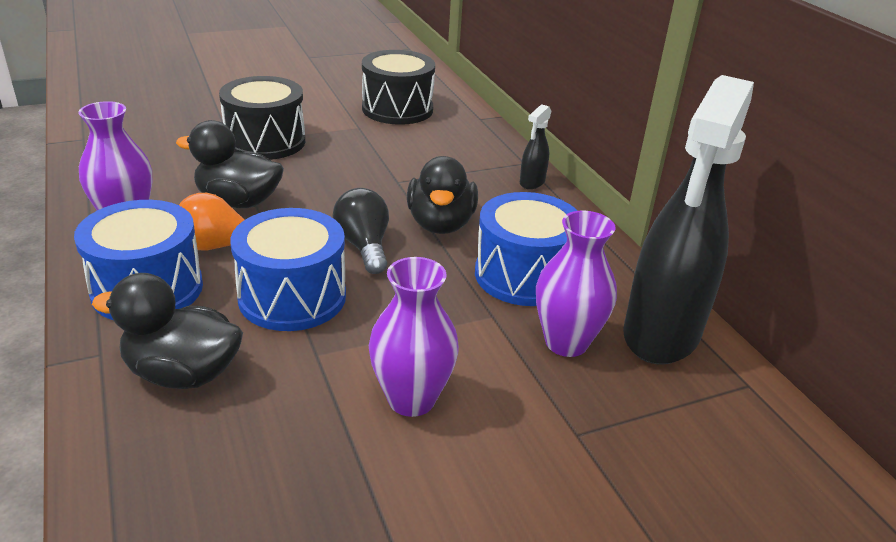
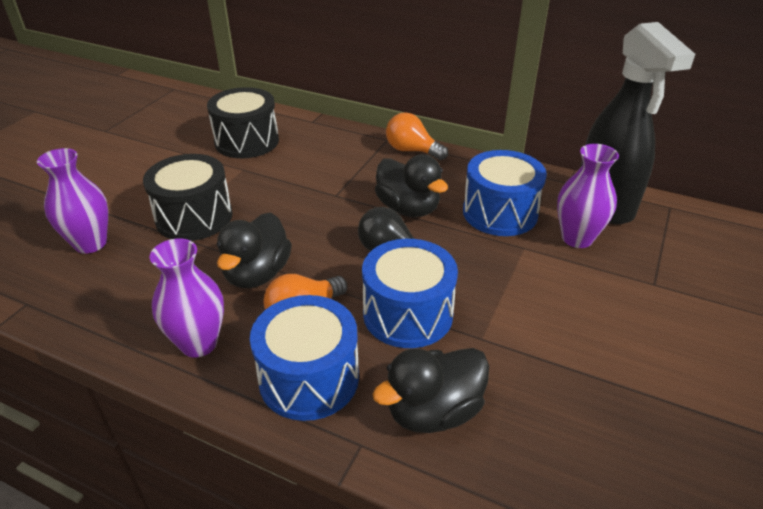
camera: 40 degrees left, 5 degrees up
(238, 202) = (257, 274): black duck -> black duck turned 45 degrees counterclockwise
(411, 399) = (566, 325): purple vase -> purple vase (90, 243)
(532, 182) = (412, 150): black spray bottle -> orange light bulb

